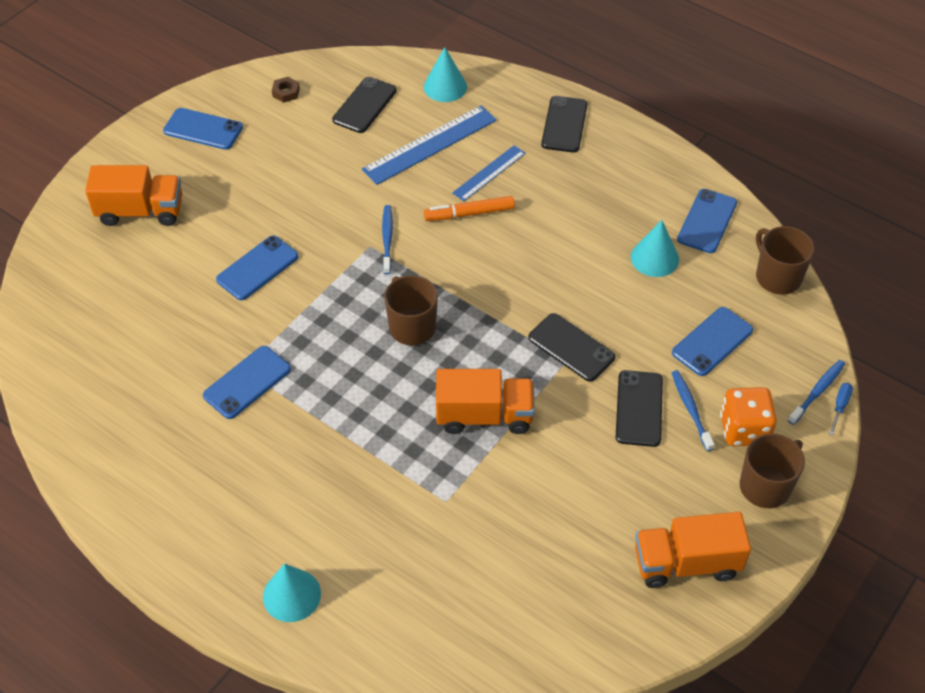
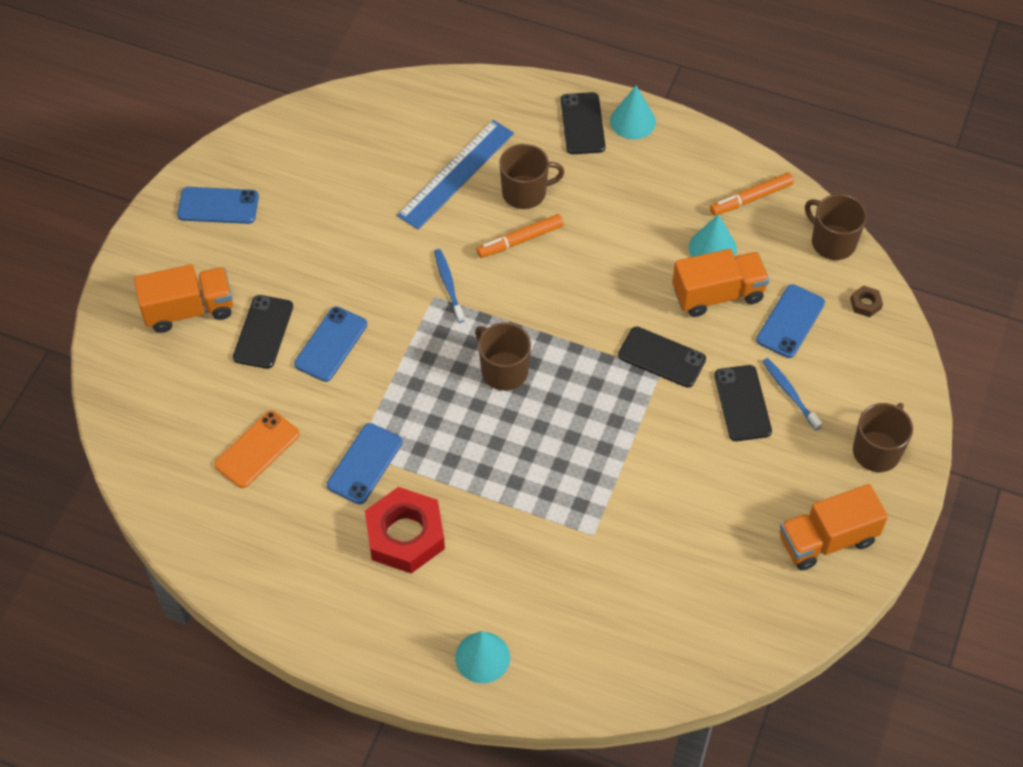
camera: 15 degrees left, 5 degrees up
(152, 347) = (257, 449): none -> orange phone
(260, 458) = (405, 535): none -> red nut
(286, 92) = (288, 146): brown nut -> brown nut (865, 304)
(364, 105) = (375, 144): black phone -> black phone (263, 332)
(445, 86) = (449, 106): turquoise cone -> turquoise cone (632, 121)
(484, 415) = (602, 444): orange truck -> orange truck (718, 294)
(489, 173) = (525, 192): blue ruler -> brown mug
(707, 221) = (751, 198): blue phone -> orange marker
(744, 429) = (843, 401): orange dice -> none
(817, 391) = (899, 349): blue toothbrush -> none
(840, 406) = (922, 359): blue screwdriver -> none

